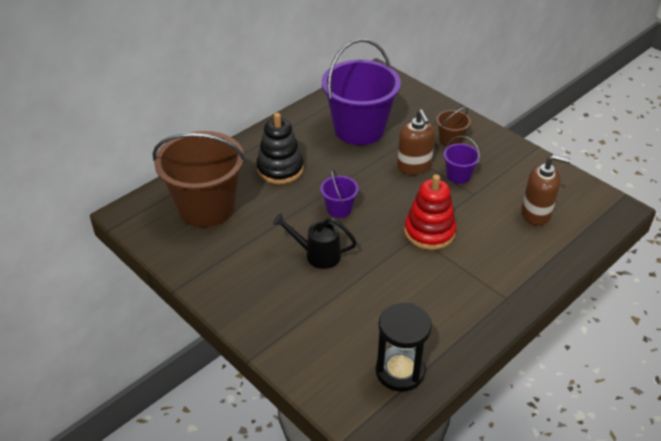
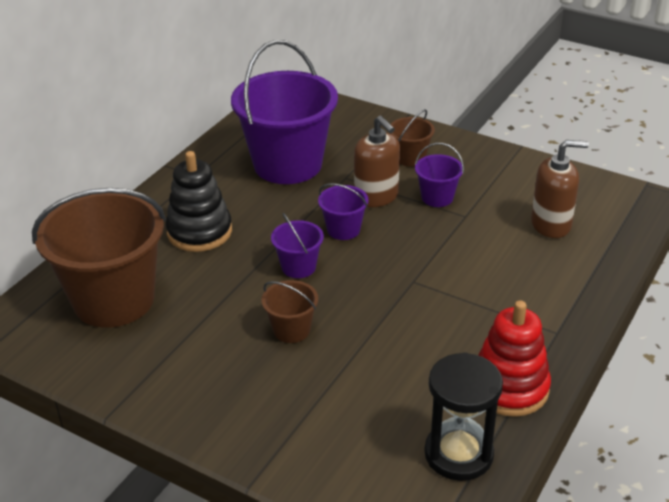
camera: 15 degrees left, 5 degrees down
(317, 255) = (291, 330): black watering can -> brown bucket
(381, 187) = (343, 229): none -> purple bucket
(429, 232) = (427, 272): red stacking toy -> red stacking toy (509, 388)

